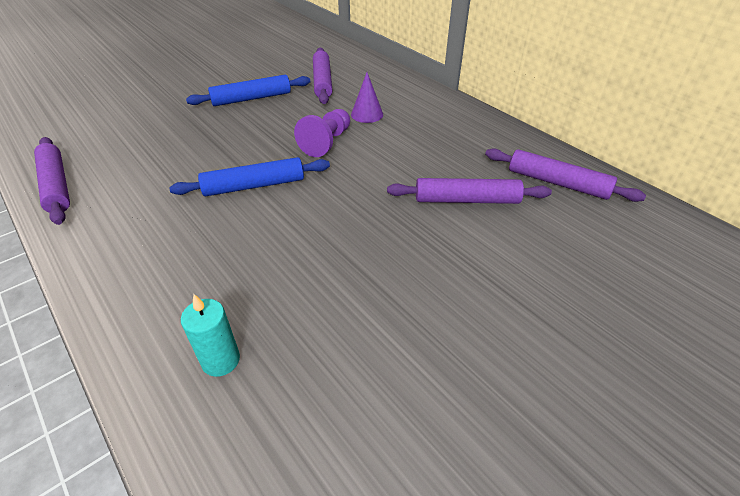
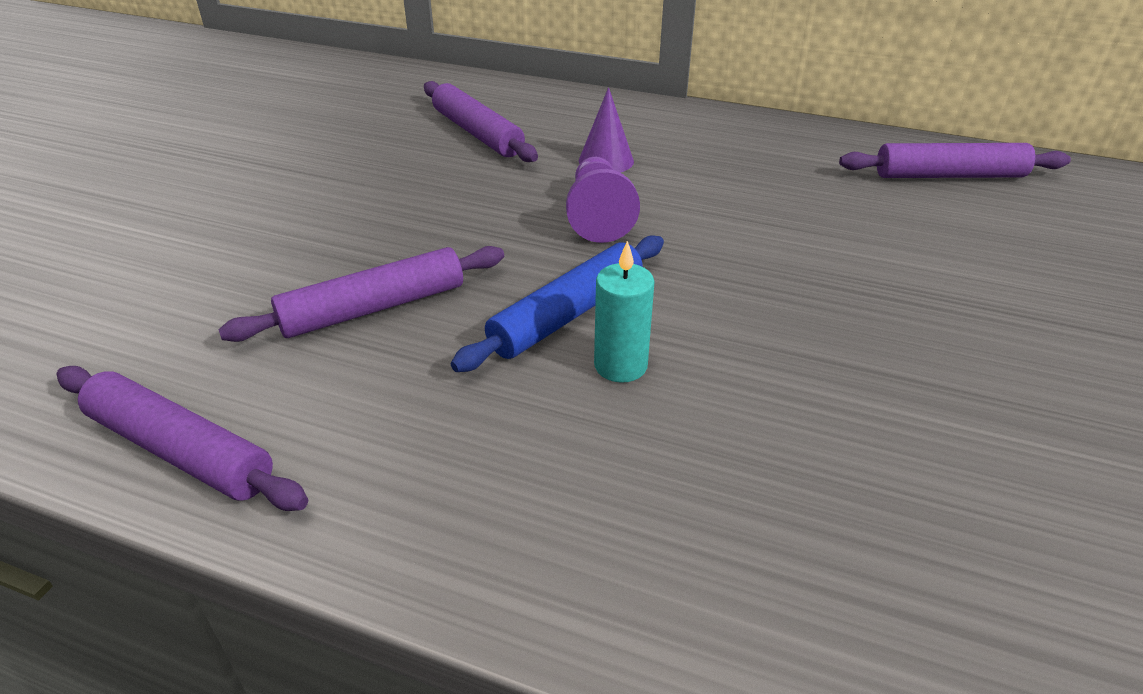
camera: 30 degrees left, 5 degrees down
(220, 360) = (856, 585): turquoise candle -> turquoise candle (620, 365)
(252, 98) = (389, 187): blue rolling pin -> none
(466, 200) = (879, 231): purple rolling pin -> purple rolling pin (373, 308)

